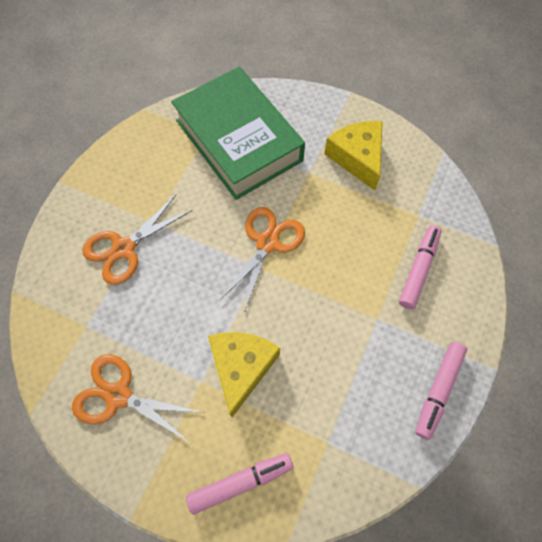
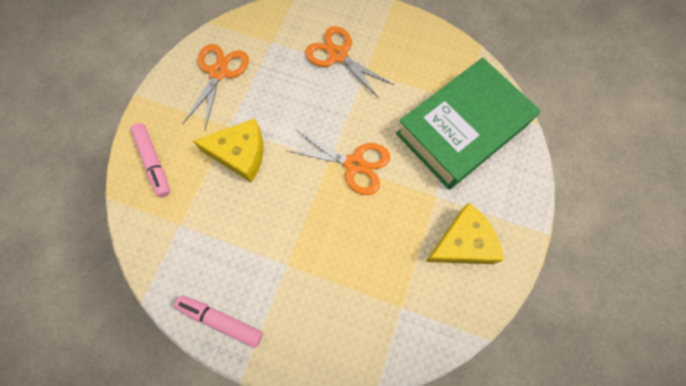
camera: 85 degrees right, 5 degrees up
(418, 269) = (339, 305): pink marker -> none

